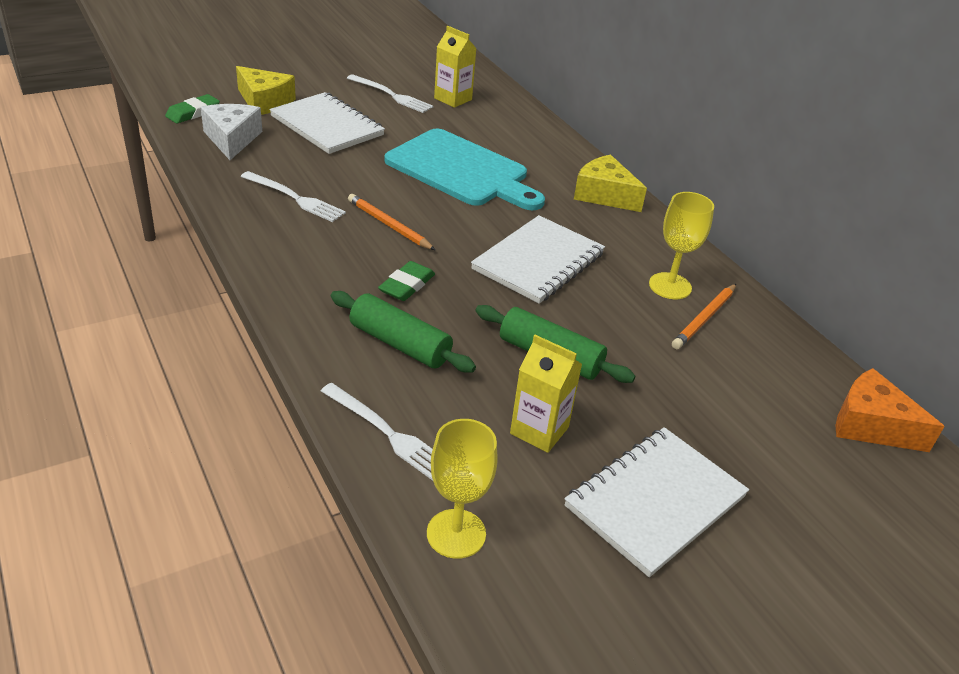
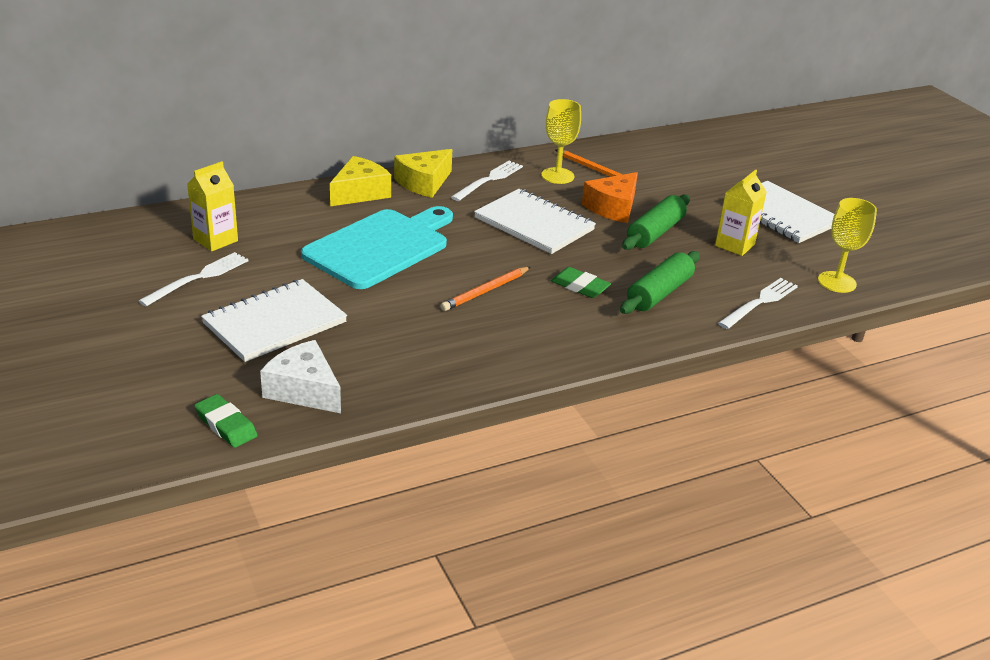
camera: 85 degrees left, 5 degrees down
(232, 139) = (304, 390): white cheese -> white cheese turned 45 degrees clockwise
(264, 102) = (202, 369): yellow cheese -> yellow cheese (360, 193)
(294, 198) = (439, 344): white fork -> white fork (489, 180)
(870, 425) = (689, 139): orange cheese -> orange cheese (613, 208)

